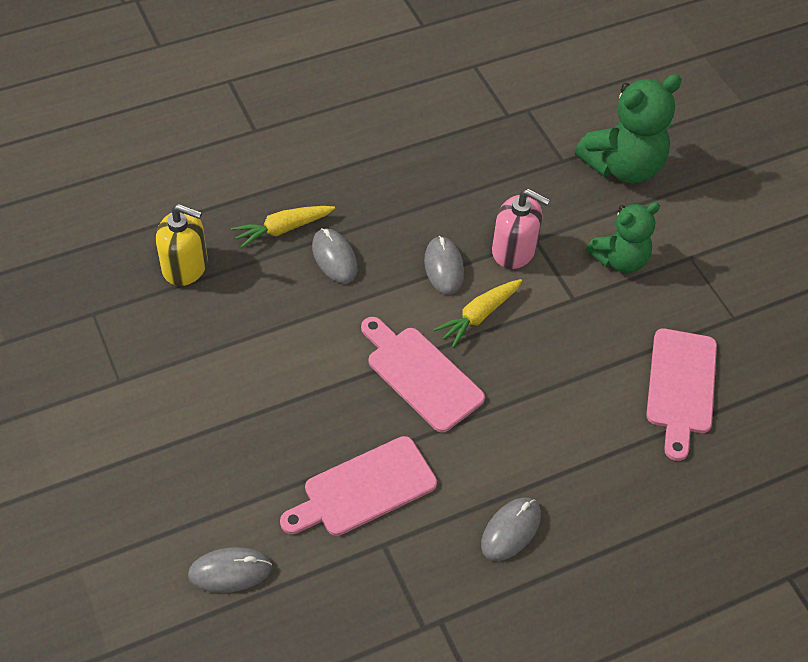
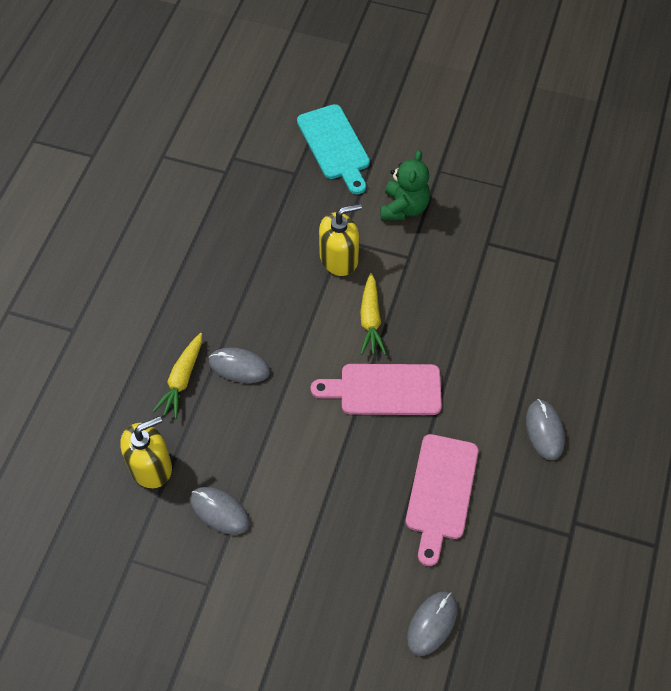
camera: 45 degrees left, 5 degrees up
(444, 267) = (312, 308): grey mouse -> grey mouse (220, 511)
(514, 250) = (339, 258): pink soap dispenser -> yellow soap dispenser
(623, 166) = (334, 146): green teddy bear -> turquoise cutting board
(681, 386) = (526, 255): pink cutting board -> none

